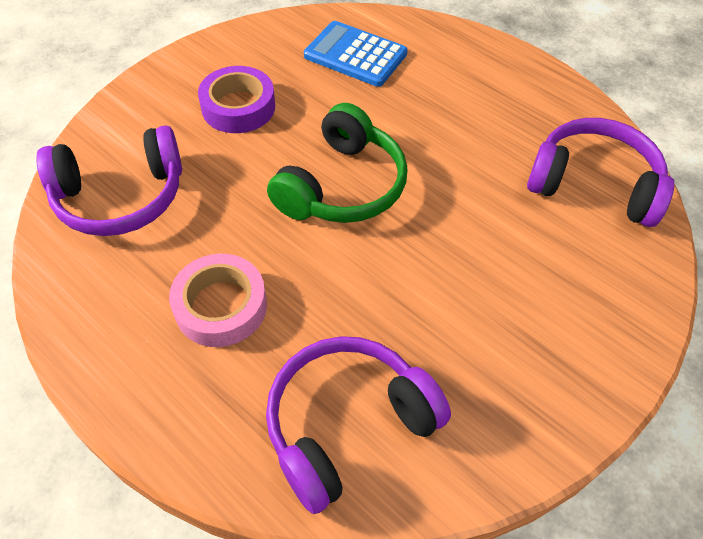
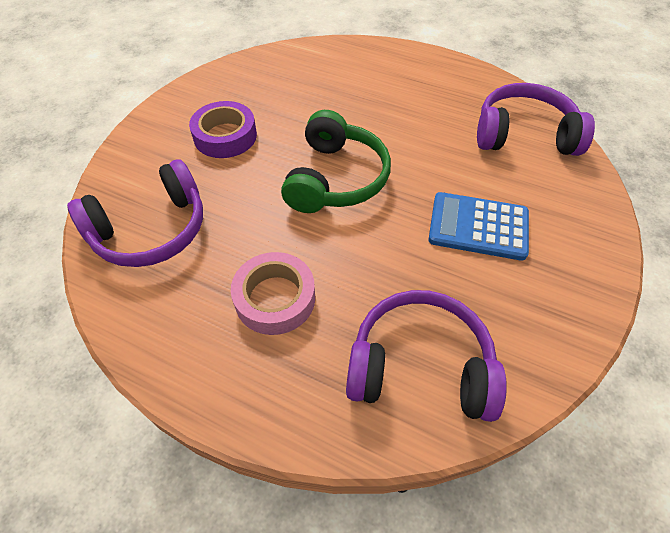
camera: 15 degrees left, 0 degrees up
(348, 424) = (420, 366): purple headphones -> purple headphones turned 60 degrees clockwise
(355, 55) = (304, 78): blue calculator -> blue calculator (478, 226)

